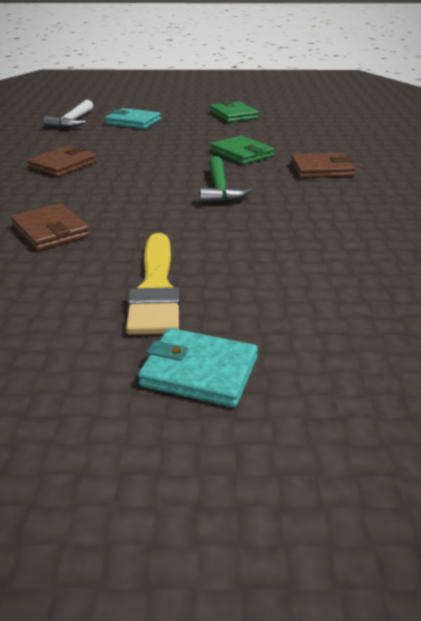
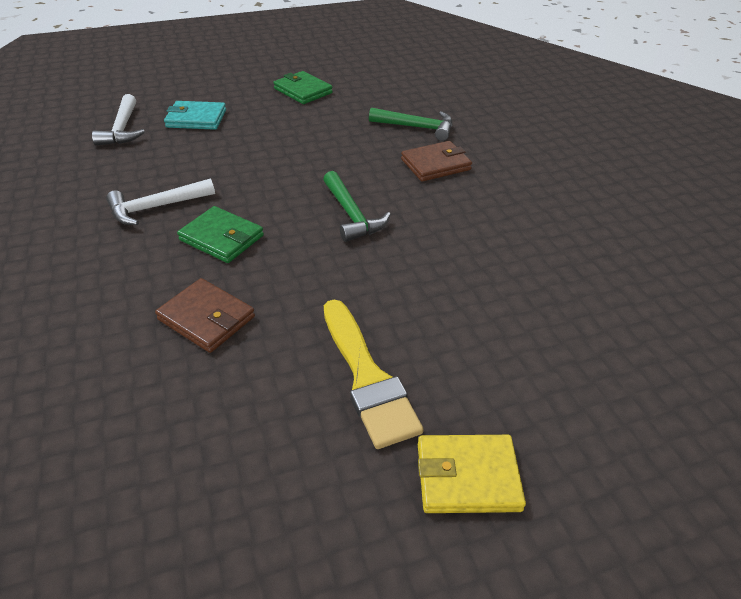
camera: 20 degrees left, 10 degrees up
(63, 165) = (156, 207): brown wallet -> white hammer
(199, 371) = (467, 476): turquoise wallet -> yellow wallet
(242, 154) = (344, 153): green wallet -> green wallet (222, 238)
(320, 146) = (417, 127): none -> green hammer

